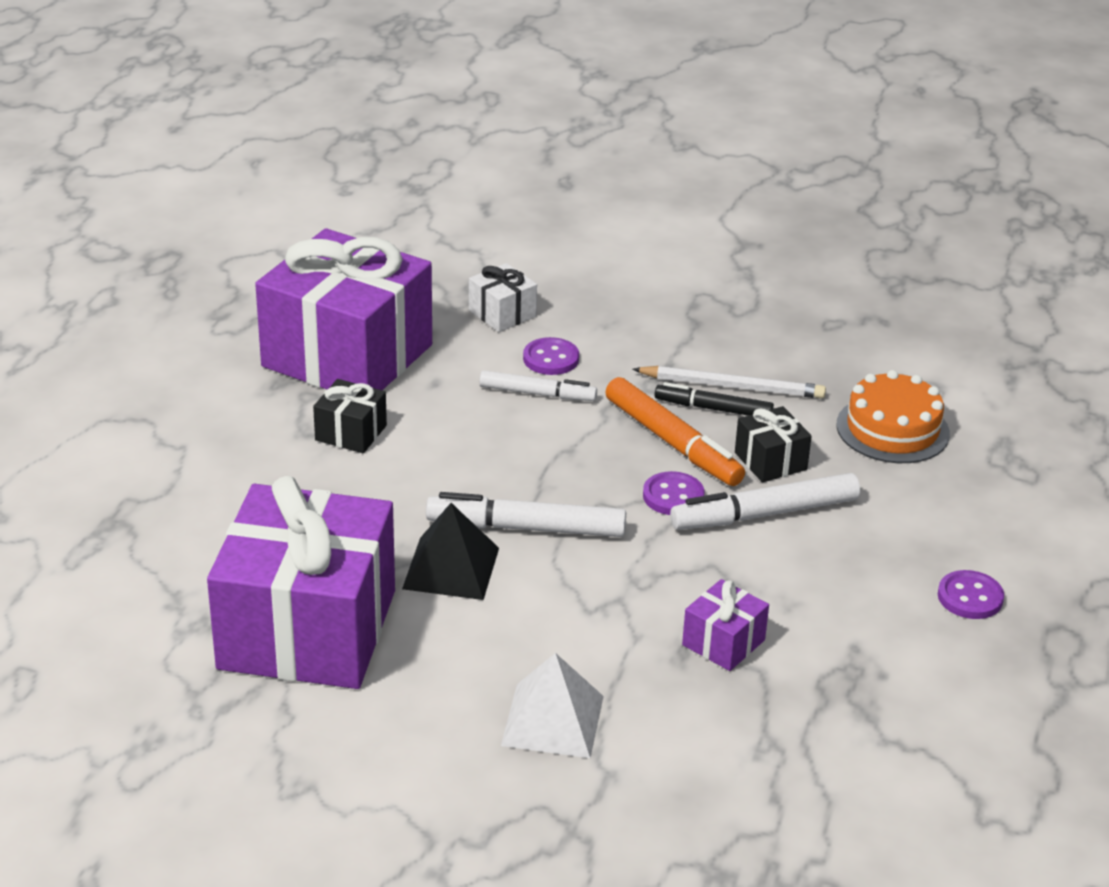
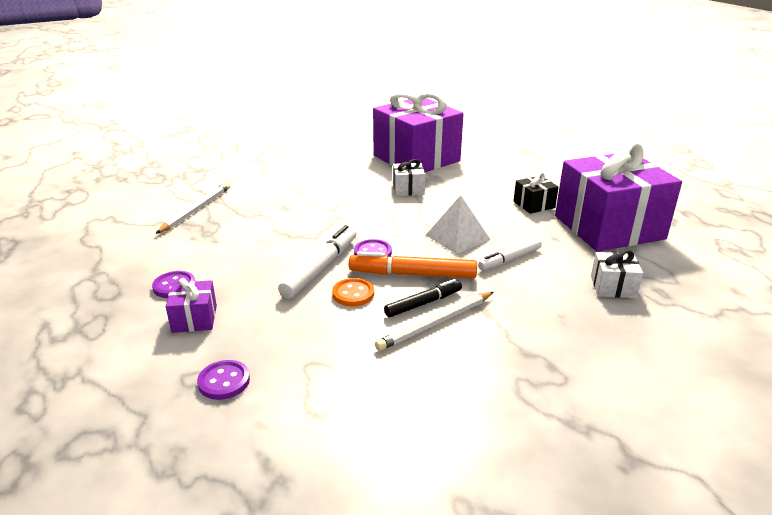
camera: 135 degrees right, 5 degrees down
(451, 568) = (408, 189): black pyramid -> white gift
(526, 528) = (407, 212): white marker -> none
(551, 359) = (541, 279): purple button -> purple button (224, 381)
(552, 720) = (303, 174): white pyramid -> white pyramid (458, 237)
(723, 642) = (273, 217): purple gift -> purple gift (194, 319)
(770, 461) = (353, 294): black gift -> orange button
(825, 741) = (196, 210): none -> white pencil
(892, 429) = (310, 356): orange cake -> none

